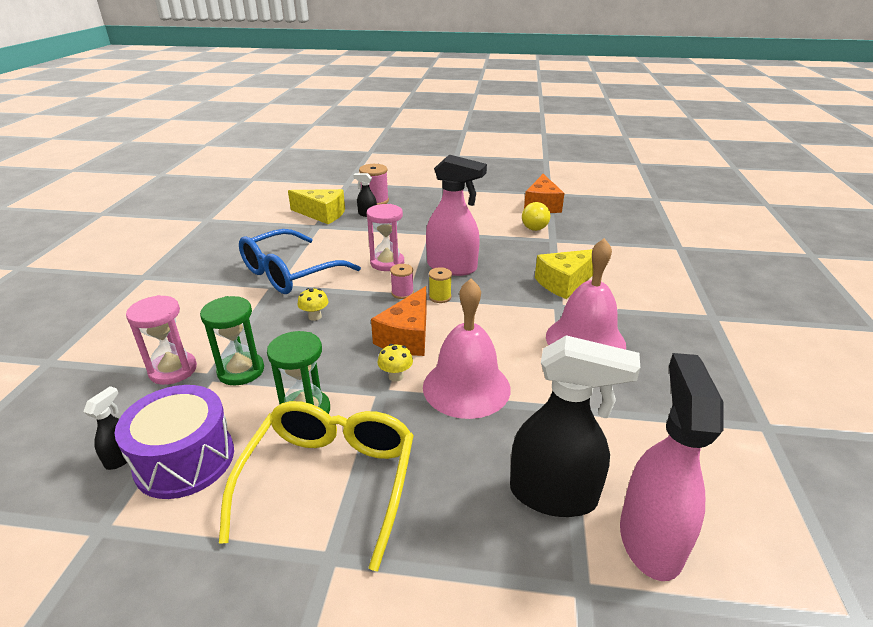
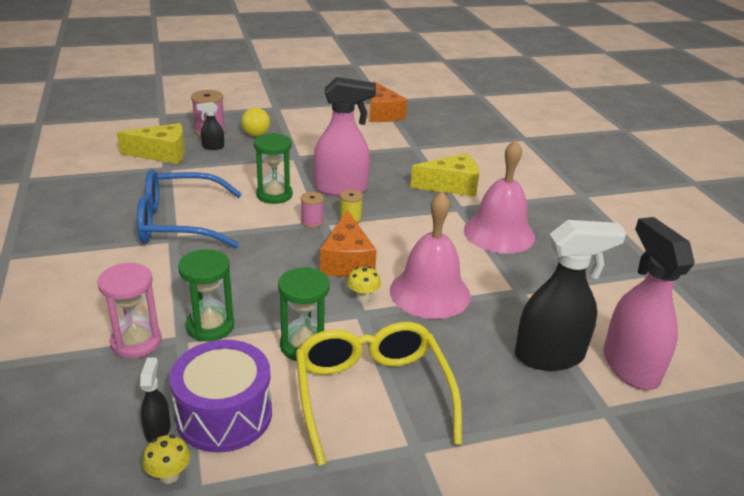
camera: 25 degrees left, 0 degrees up
(290, 273) = (179, 223): blue glasses -> blue glasses turned 60 degrees clockwise
(315, 316) = (242, 260): yellow mushroom -> yellow mushroom (169, 475)
(387, 263) = (274, 195): pink hourglass -> green hourglass
(536, 226) = (391, 135): yellow light bulb -> yellow light bulb (256, 131)
(565, 282) = (451, 186): yellow cheese -> yellow cheese turned 135 degrees counterclockwise

